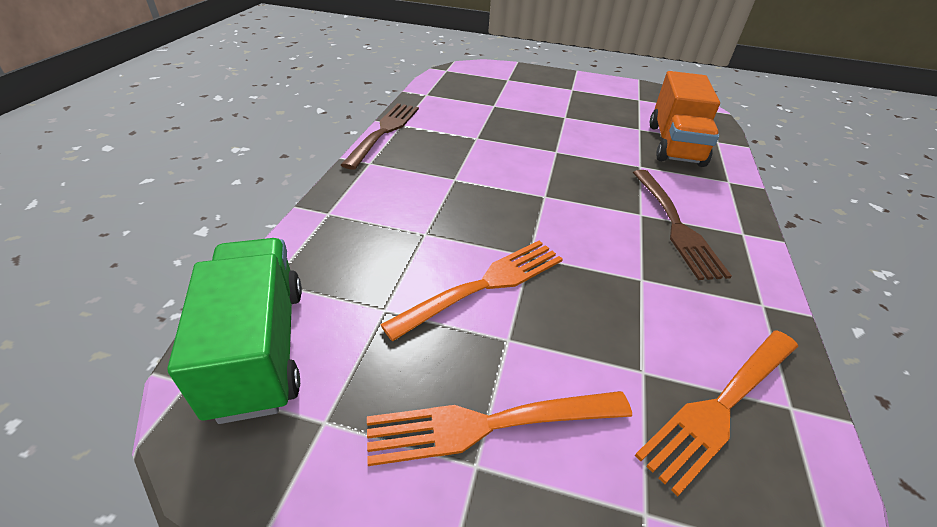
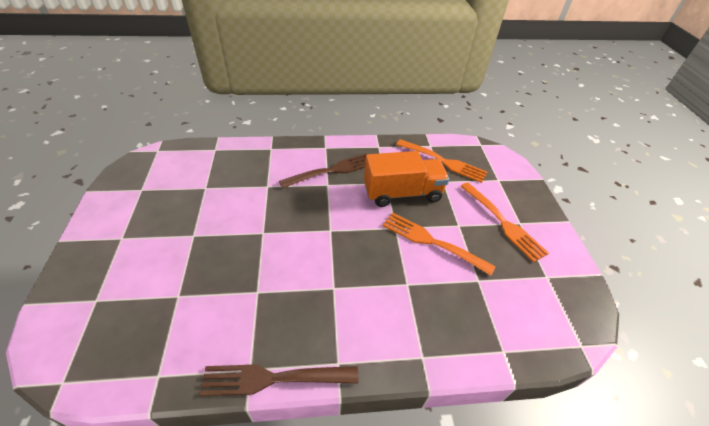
camera: 110 degrees left, 5 degrees up
(259, 348) = (542, 325): green truck -> none
(674, 144) = (228, 169): orange truck -> orange truck (402, 193)

